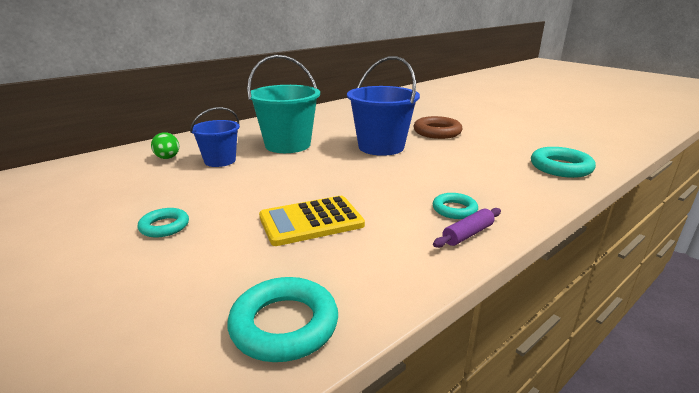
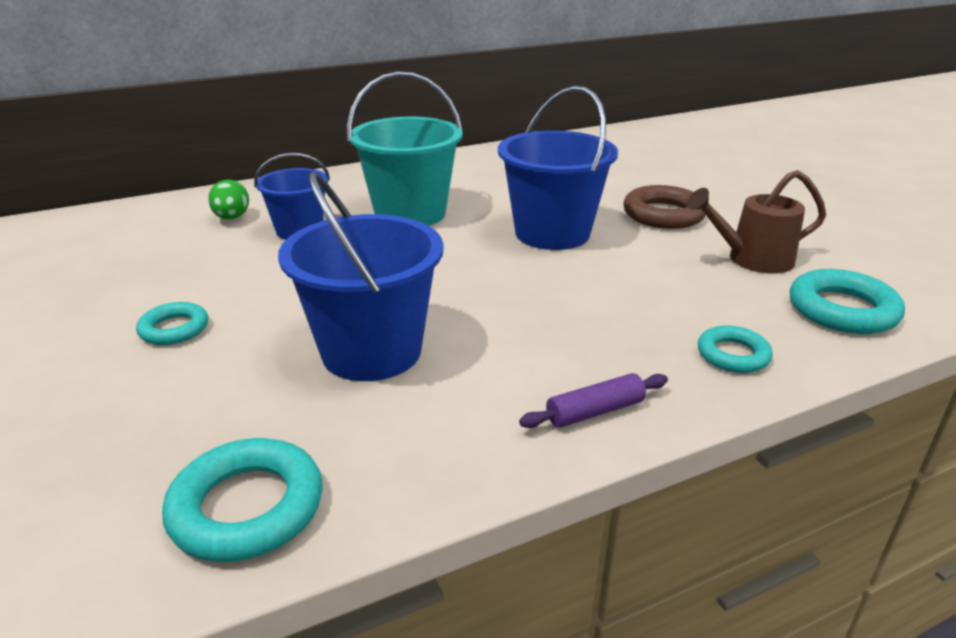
camera: 15 degrees right, 5 degrees up
(311, 221) = (371, 351): yellow calculator -> blue bucket
(454, 209) = (601, 364): turquoise ring -> turquoise ring (733, 355)
(498, 149) = (751, 259): none -> brown watering can

